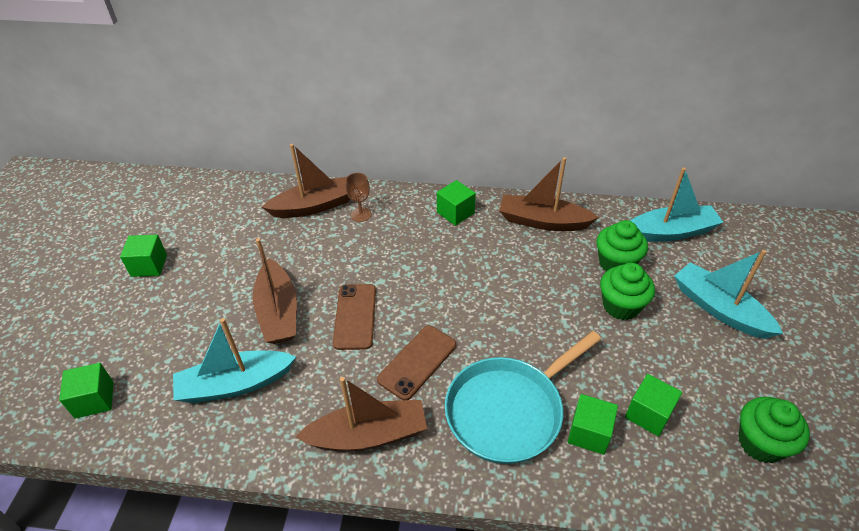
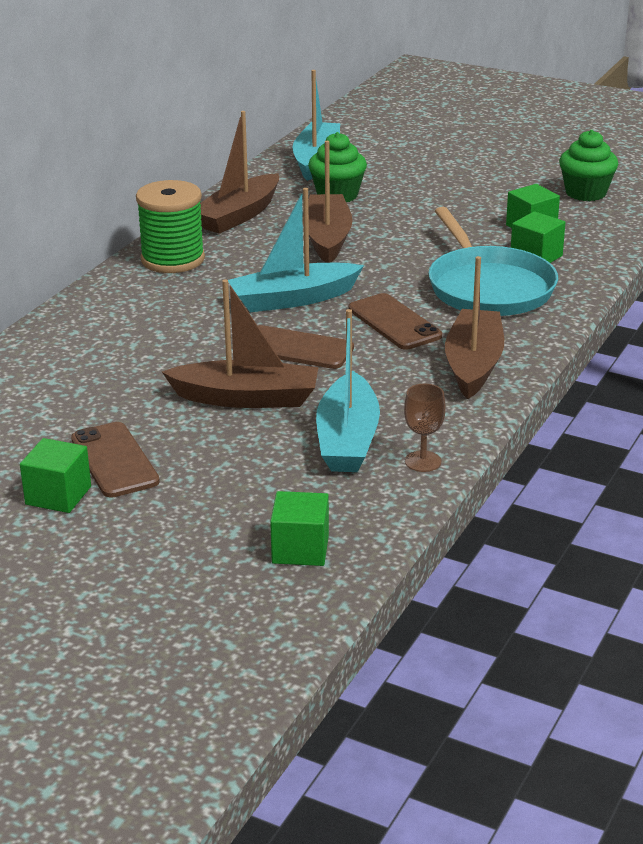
camera: 70 degrees left, 15 degrees down
(190, 275) = (114, 460): none -> brown phone
(314, 206) = (59, 349): brown boat -> brown boat (327, 238)
(361, 214) = (112, 319): brown goblet -> brown goblet (423, 461)
(455, 213) = (173, 259): green cube -> green spool
(621, 306) = (397, 207): green cupcake -> none
(719, 309) = (434, 168): turquoise boat -> turquoise boat (293, 299)

